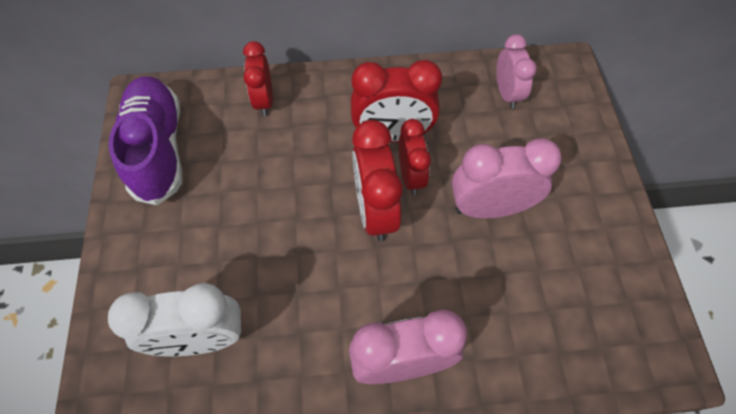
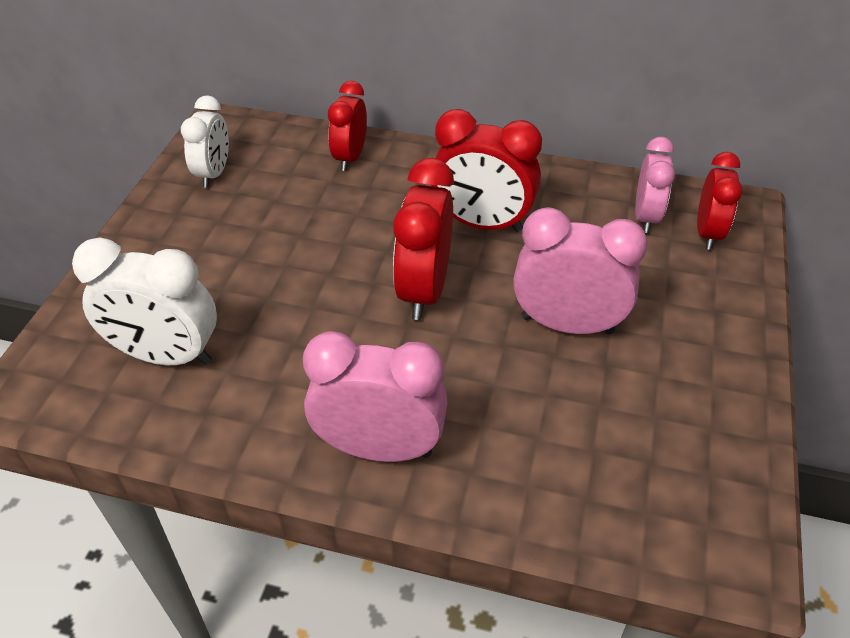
camera: 20 degrees right, 15 degrees down
(158, 149) = (214, 173): purple shoe -> white clock
(411, 176) = (484, 268): red clock -> red clock (707, 233)

